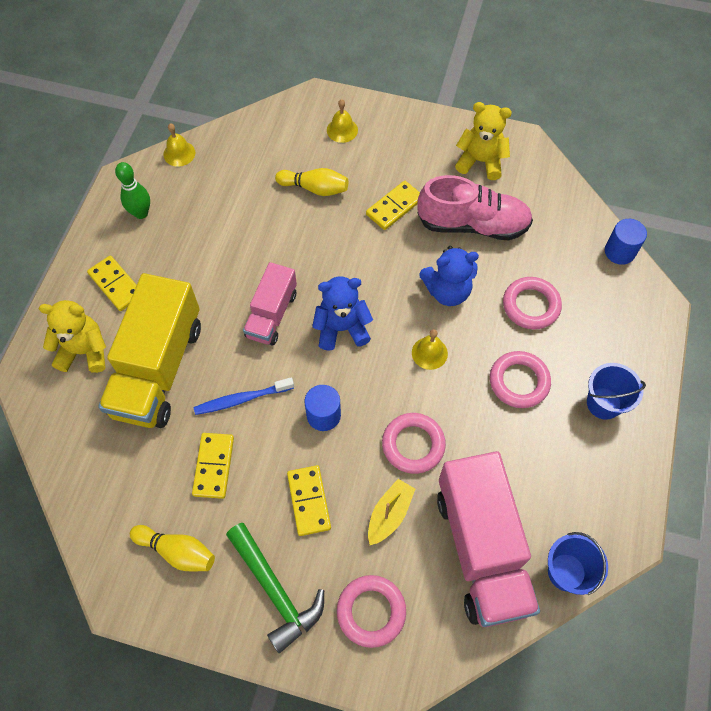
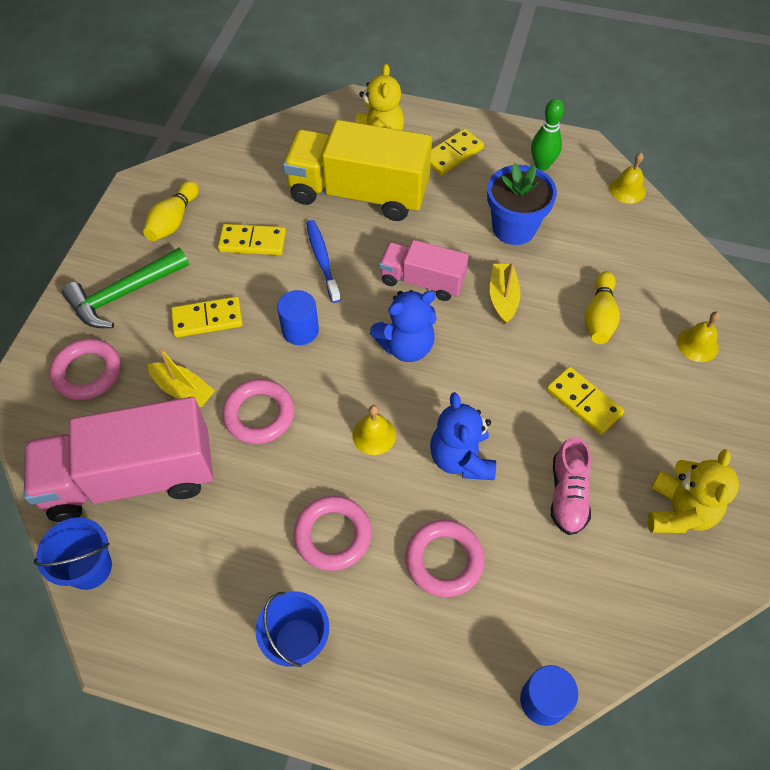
camera: 90 degrees right, 5 degrees down
(215, 240) = (514, 228): none -> blue flower pot
(293, 253) = (503, 298): none -> yellow boat
(342, 328) = (406, 346): blue teddy bear -> blue teddy bear turned 75 degrees clockwise
(472, 224) = (567, 494): pink shoe -> pink shoe, size x0.60

